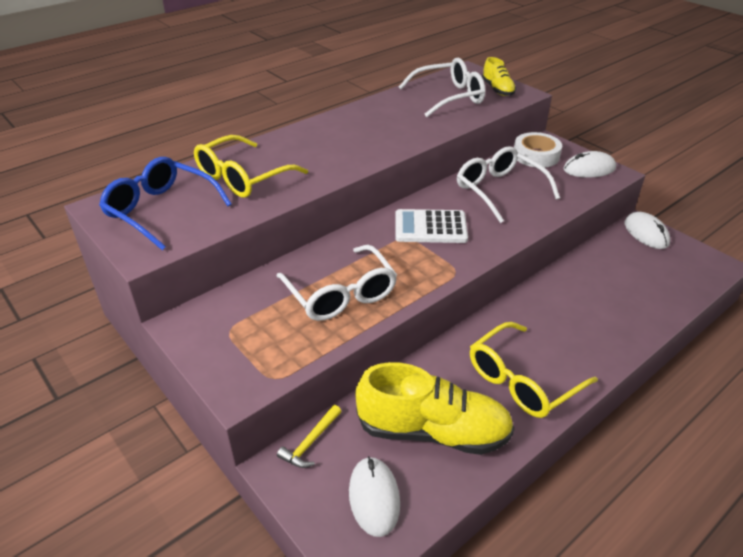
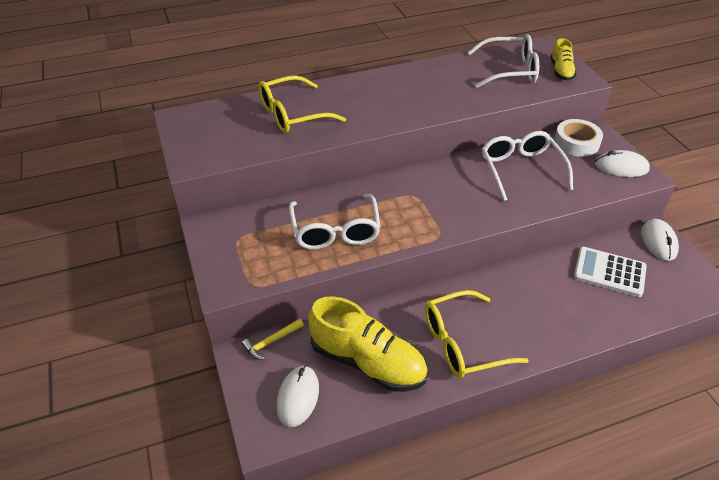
camera: 20 degrees right, 5 degrees up
(161, 210) = (218, 130): blue glasses -> none
(430, 227) = (439, 190): white calculator -> white calculator (609, 272)

